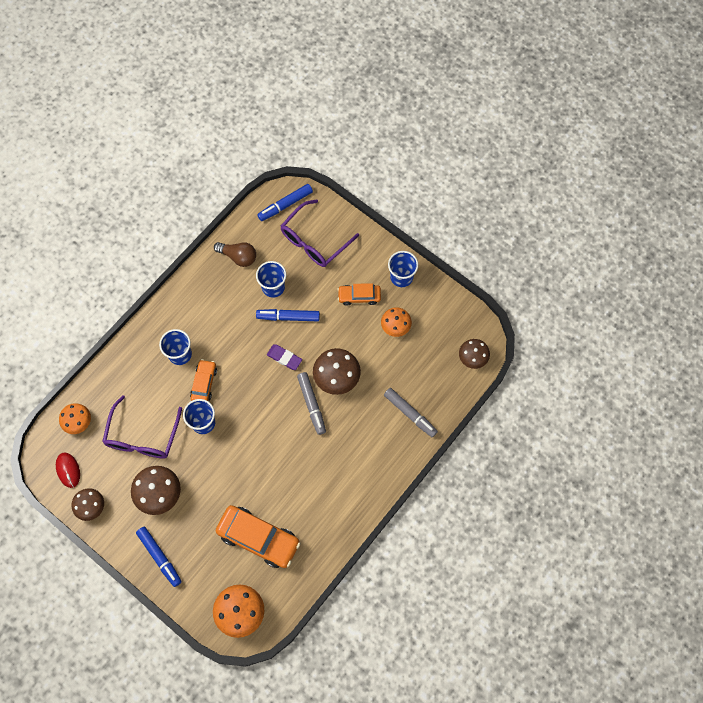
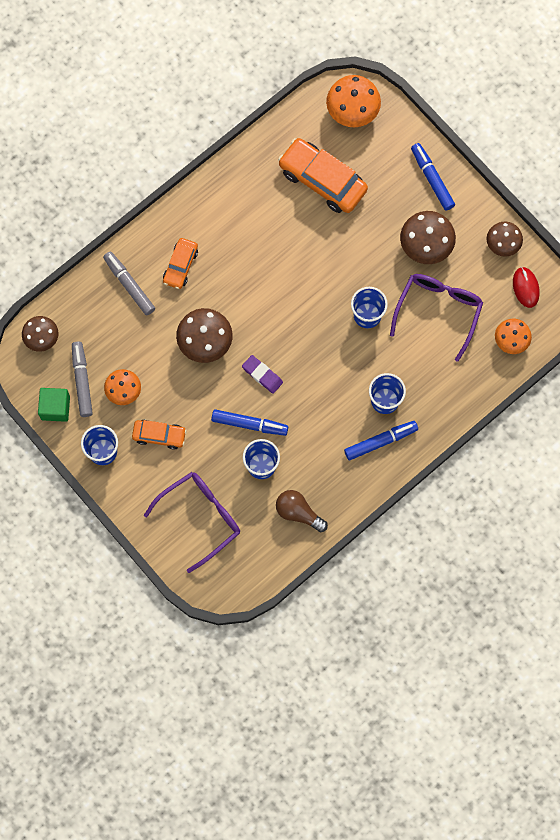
camera: 170 degrees left, 5 degrees up
(204, 383) = (360, 360): orange car -> orange car (180, 266)
(285, 205) = (228, 573): blue marker -> blue marker (380, 441)
(312, 404) = (239, 315): grey marker -> grey marker (82, 381)
(447, 304) = (55, 408): none -> green cube

